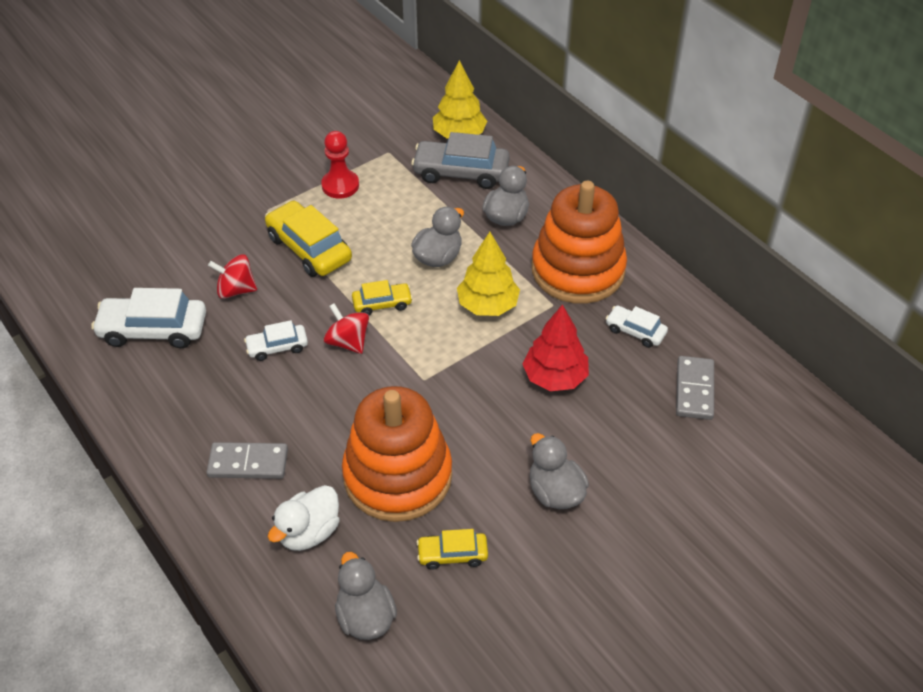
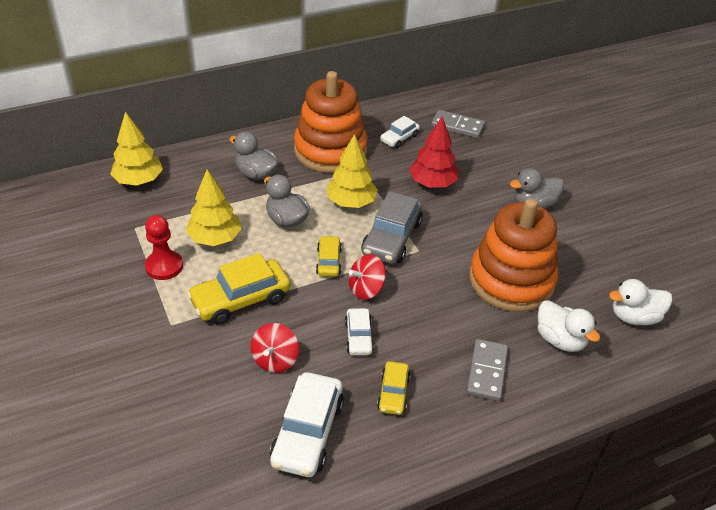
camera: 80 degrees left, 5 degrees down
(365, 616) = (634, 317): grey duck -> white duck
(390, 210) = (215, 238): none -> yellow tree
(452, 554) = (582, 263): yellow car -> yellow car (393, 393)
(461, 172) = (189, 188): grey car -> grey car (391, 238)

